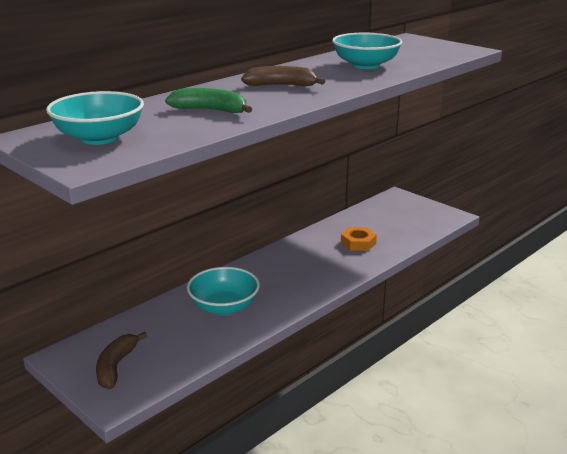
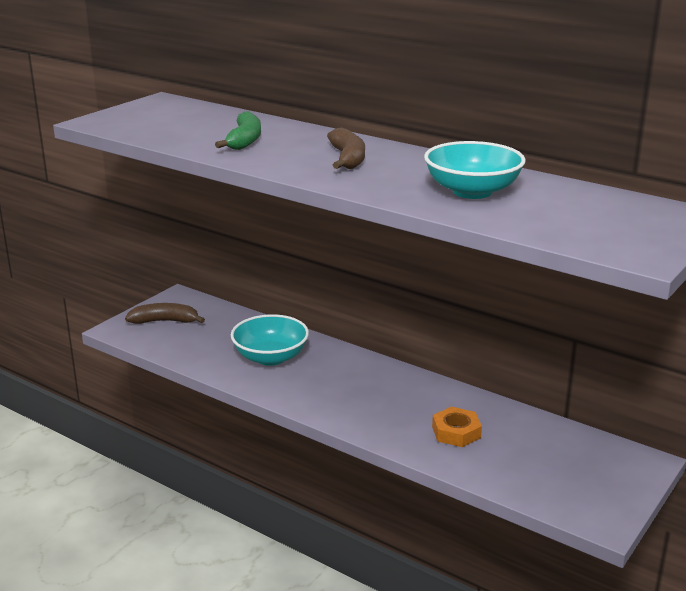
camera: 80 degrees right, 0 degrees up
(99, 138) = (160, 117): turquoise bowl -> none

